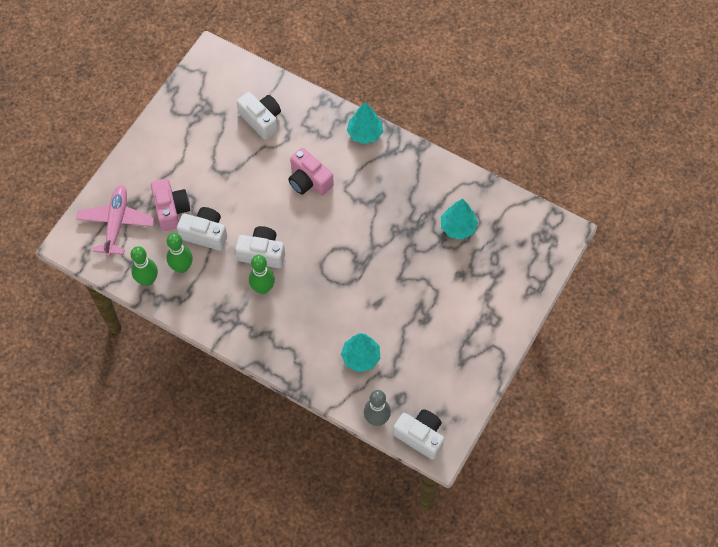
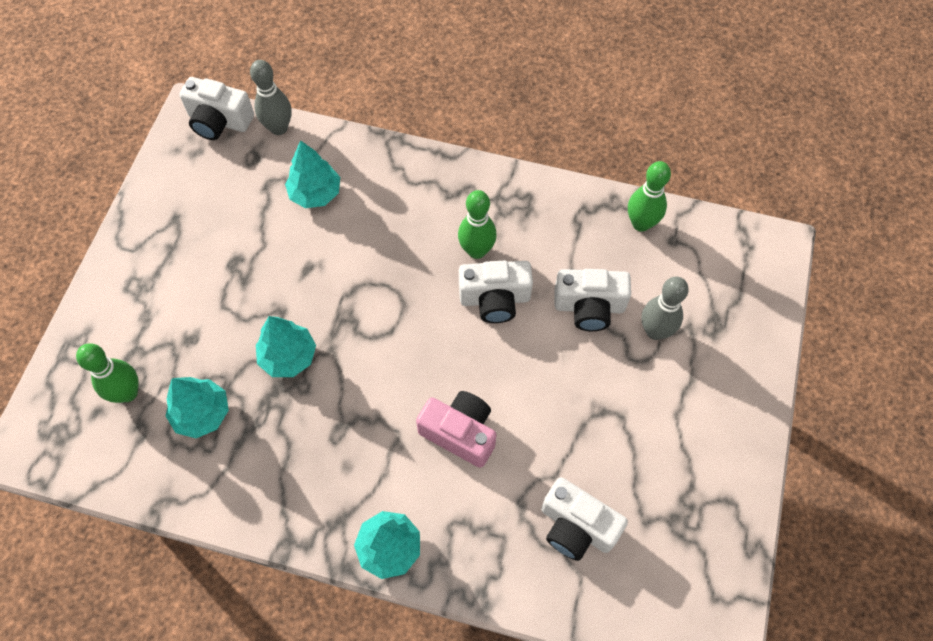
camera: 165 degrees right, 0 degrees up
(116, 223) = (725, 291): pink plane -> none
(171, 210) = (655, 331): pink camera -> grey bowling pin
(182, 267) = (601, 252): green bowling pin -> green bowling pin (127, 393)
(400, 248) = (288, 357): none -> turquoise tree

